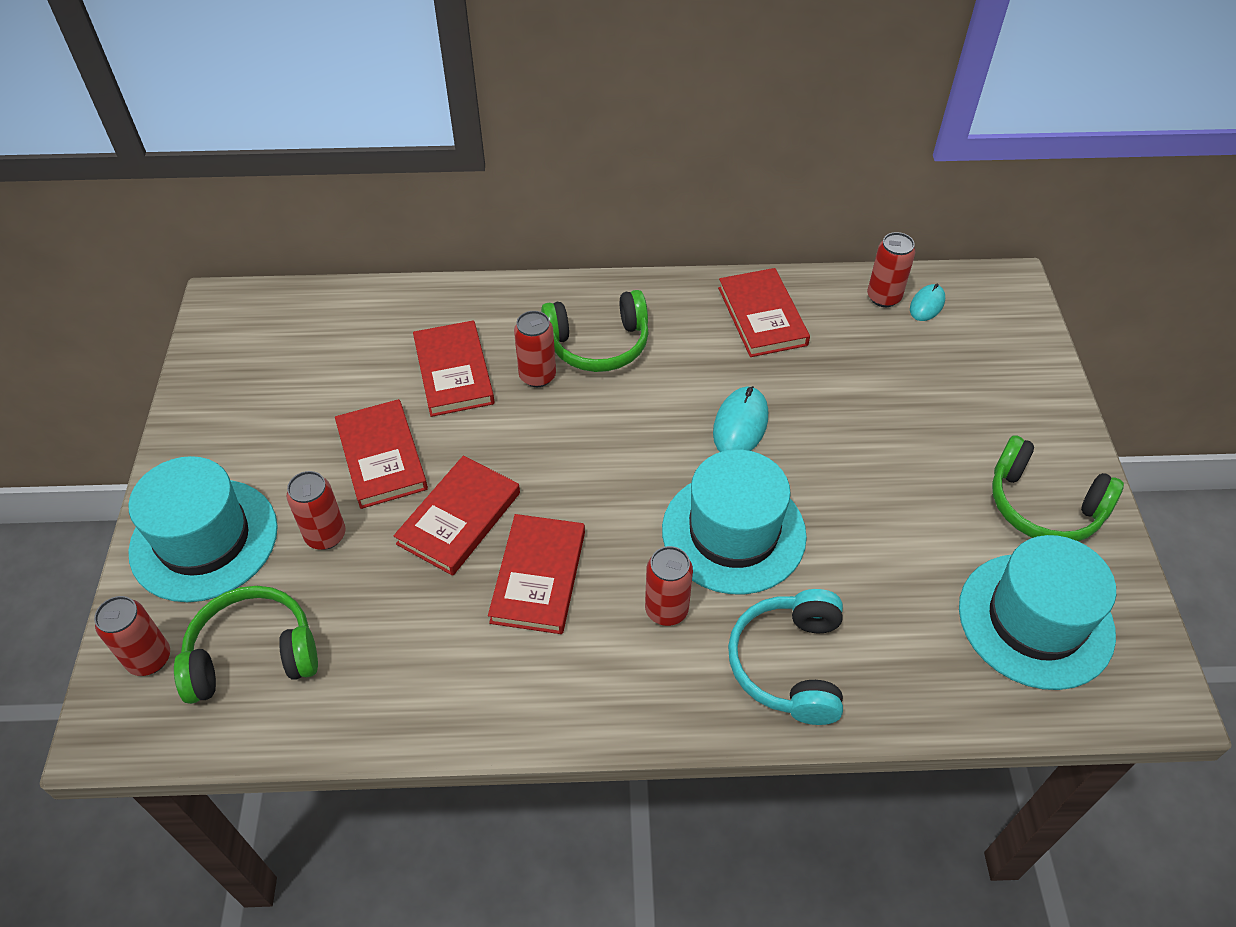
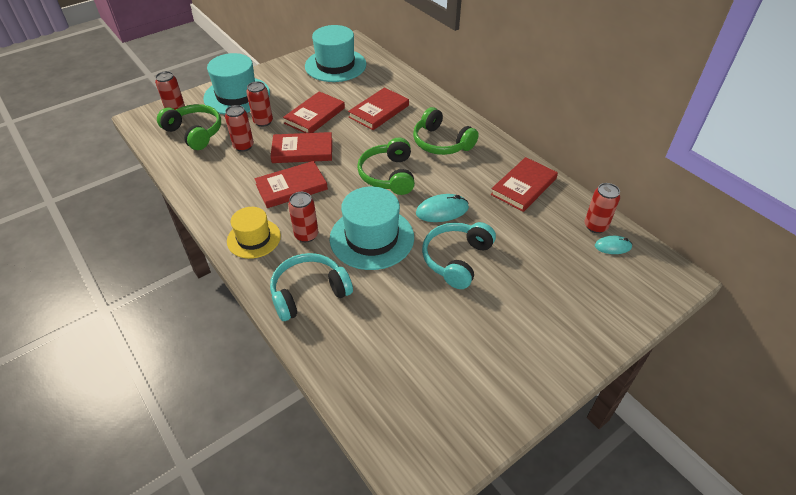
camera: 55 degrees right, 5 degrees down
(537, 376) = (402, 134): red can -> red can (243, 146)
(620, 685) = (254, 238): none -> yellow hat
(843, 462) = (456, 259): none -> turquoise headphones
(1035, 620) = (423, 390): turquoise hat -> turquoise hat (335, 65)
(1043, 506) = (513, 362): green headphones -> green headphones (388, 175)

